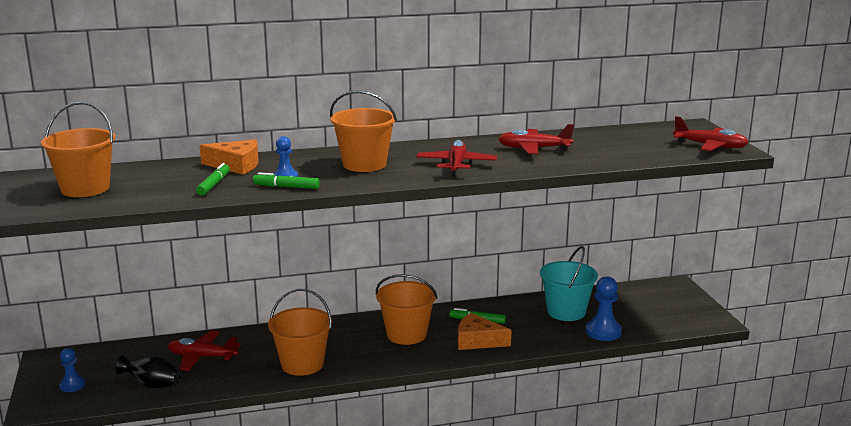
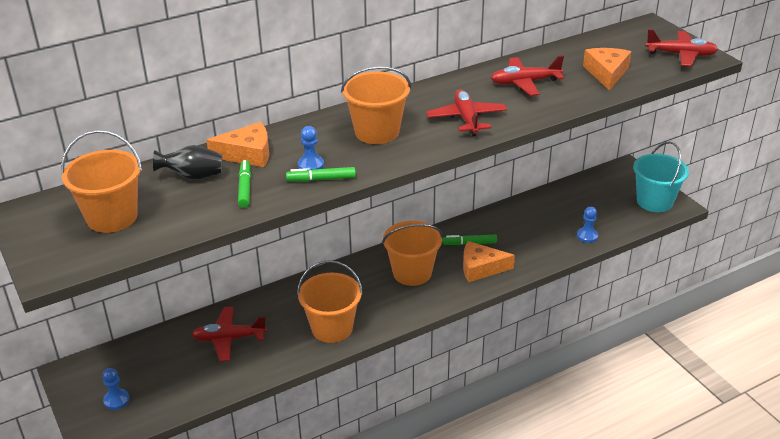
camera: 15 degrees left, 15 degrees up
(152, 385) = (198, 383): black vase -> black vase (193, 176)
(566, 312) = (544, 218): turquoise bucket -> turquoise bucket (654, 201)
(603, 332) = (587, 236): blue pawn -> blue pawn, size x0.63
(622, 151) = (606, 73): none -> orange cheese

